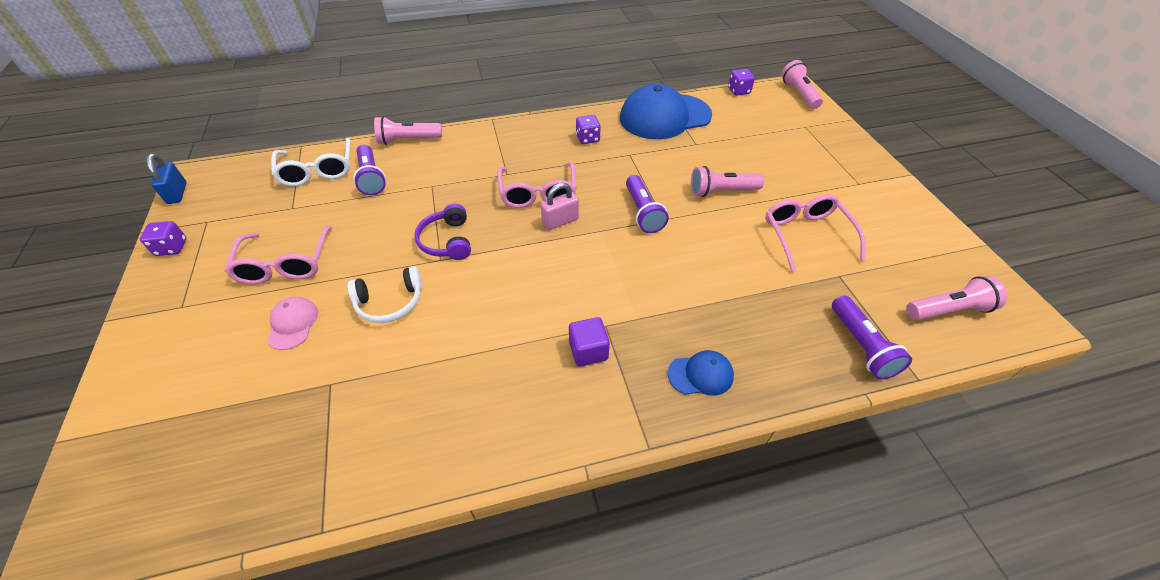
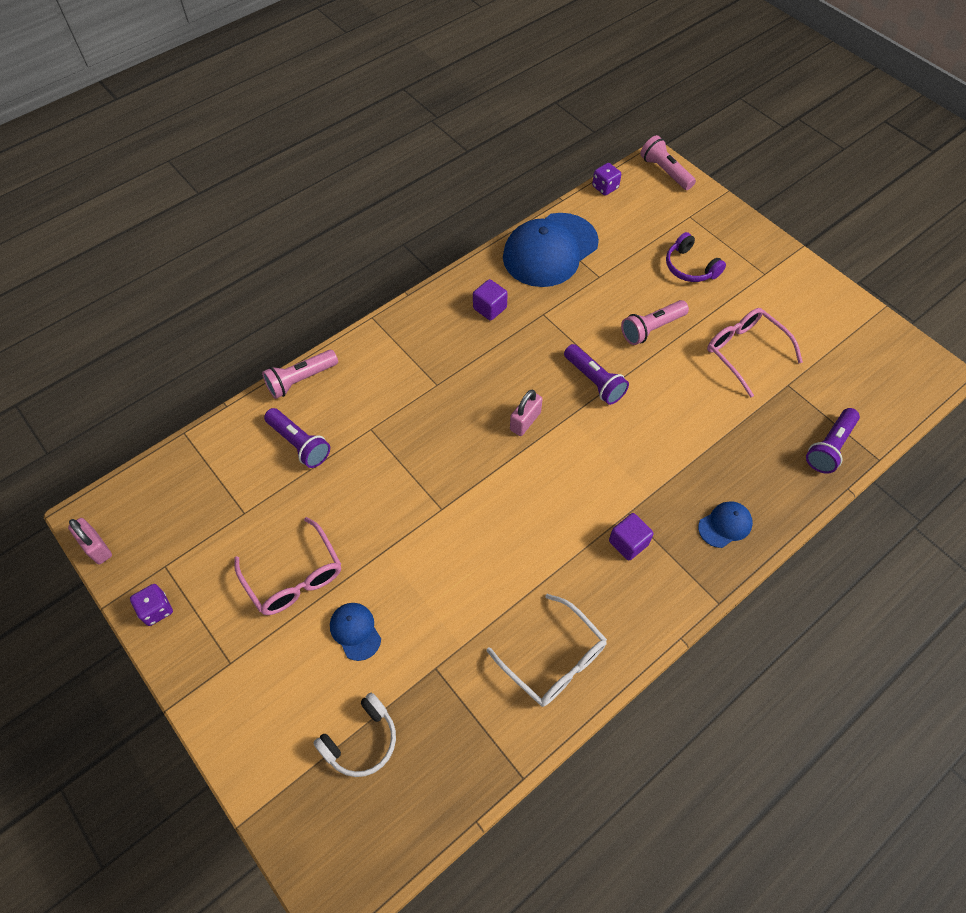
camera: 25 degrees left, 10 degrees up
(177, 193) = (96, 547): blue padlock -> pink padlock
(293, 324) = (355, 631): pink cap -> blue cap
(318, 170) = (232, 457): white glasses -> white glasses (554, 659)
(390, 302) = (428, 572): white headphones -> white headphones (361, 741)
(447, 241) = (433, 486): purple headphones -> purple headphones (690, 267)
(538, 193) = (483, 396): pink glasses -> none
(587, 138) = (490, 308): purple dice -> purple cube
(861, 346) = (829, 447): purple flashlight -> purple flashlight turned 75 degrees clockwise
(948, 310) = (879, 386): pink flashlight -> none

